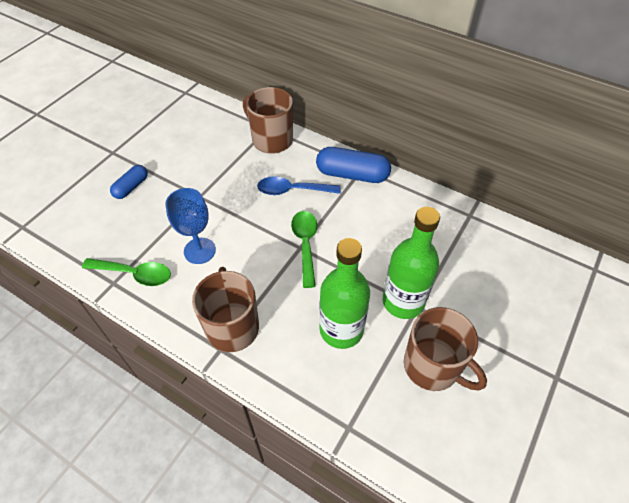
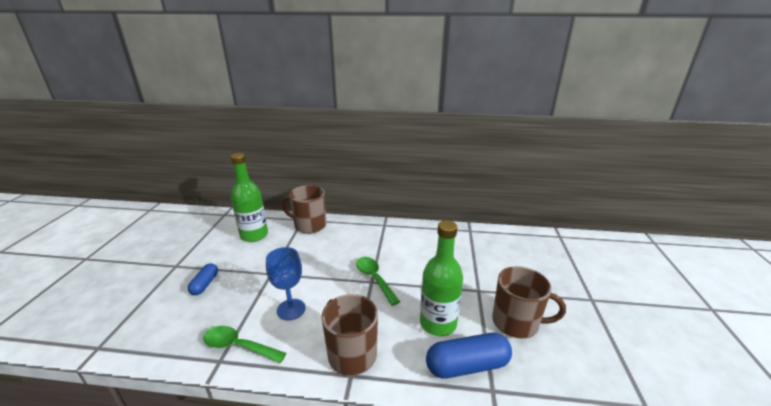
camera: 25 degrees left, 25 degrees down
(134, 274) = (238, 346): green spoon -> green spoon turned 150 degrees counterclockwise
(292, 190) = (343, 249): blue spoon -> none
(352, 175) = (380, 230): blue capsule -> blue capsule (467, 366)
(403, 301) = (466, 290): green bottle -> green bottle (254, 235)

